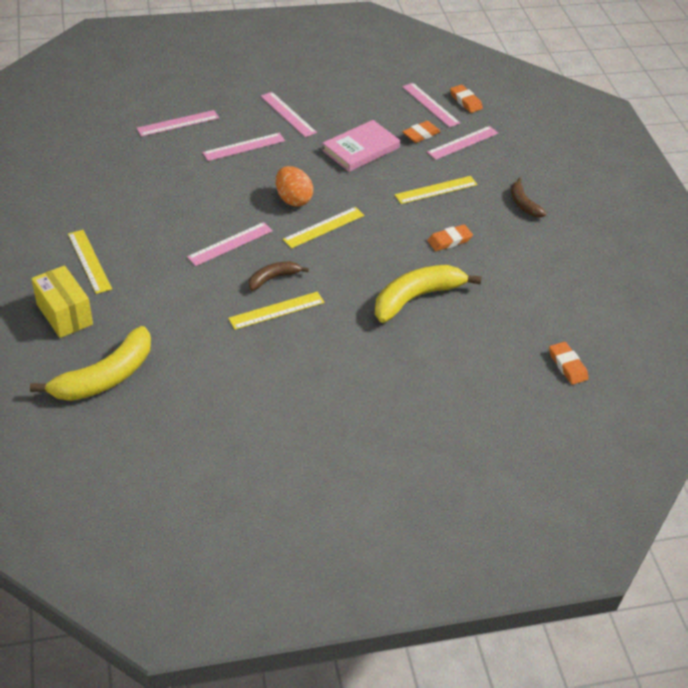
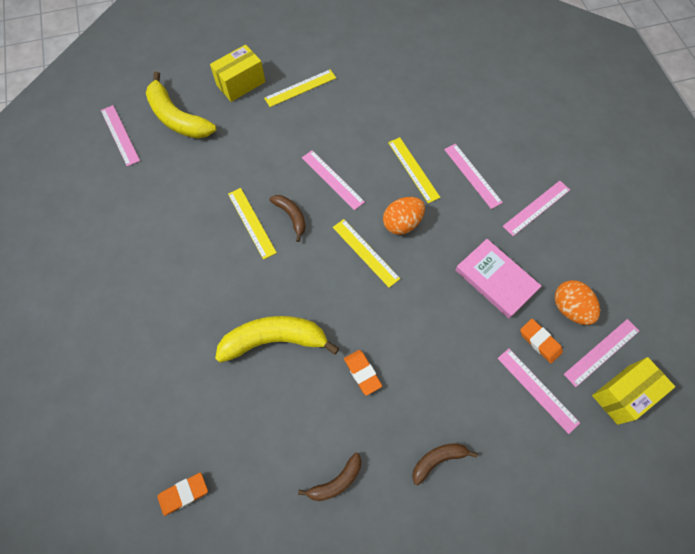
camera: 90 degrees right, 20 degrees up
(178, 123) = (494, 120): pink ruler -> pink ruler (120, 135)
(391, 113) = (570, 308): none -> orange egg
(416, 298) = (274, 340): yellow banana -> yellow banana turned 60 degrees counterclockwise
(436, 190) = (443, 359): yellow ruler -> yellow ruler (413, 169)
(465, 101) = (623, 394): orange eraser -> yellow box
(546, 265) = (336, 481): none -> brown banana

